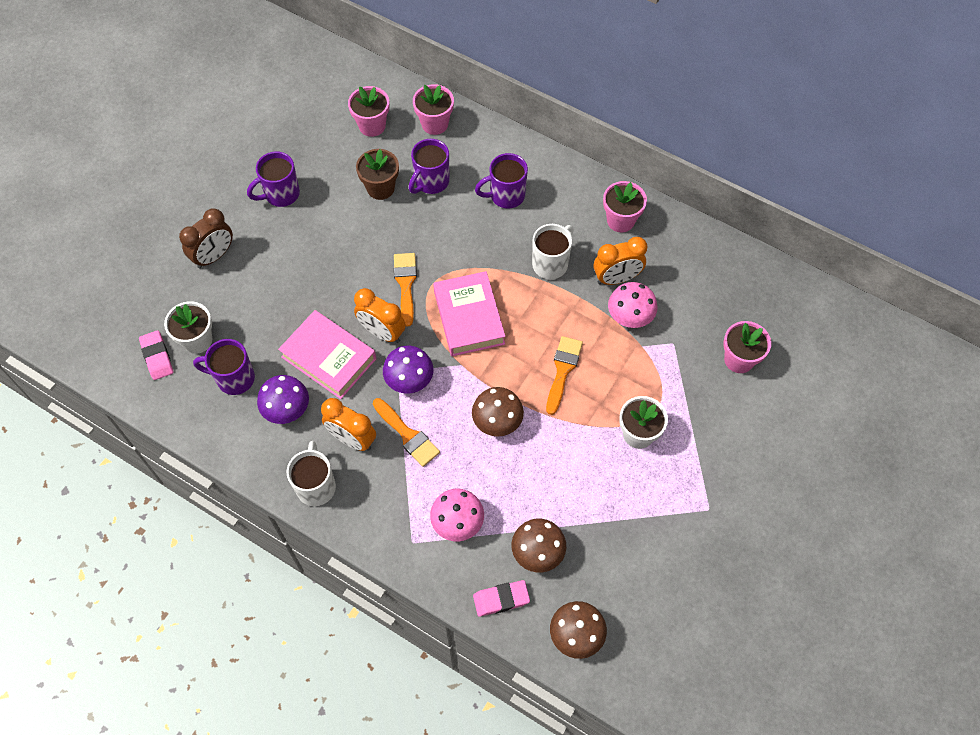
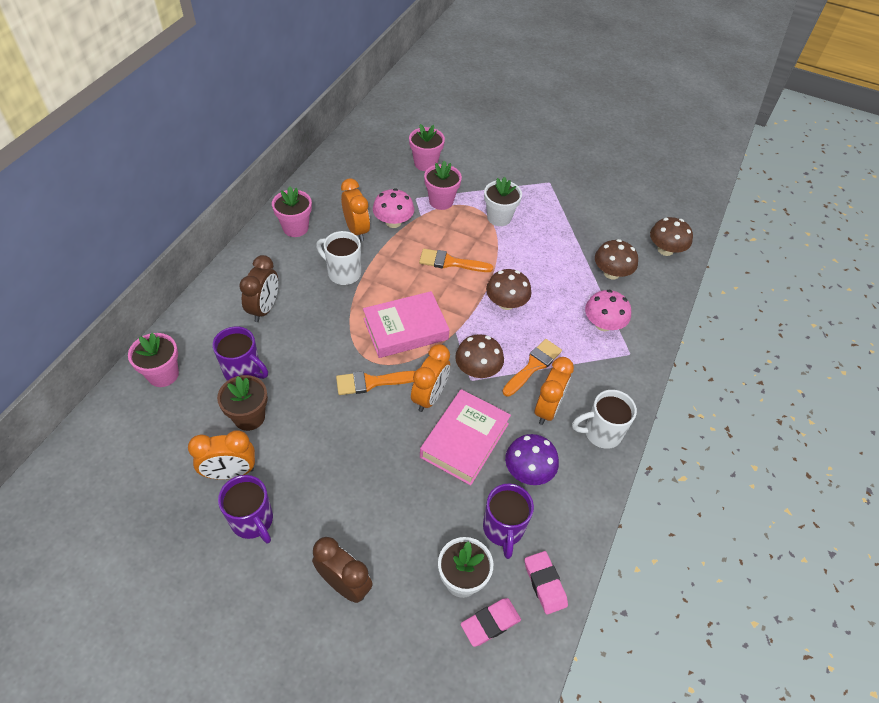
camera: 100 degrees left, 10 degrees down
(328, 177) = (230, 472): none -> orange clock
(372, 126) = (157, 435): pink flower pot -> pink flower pot (441, 201)
(409, 379) = (477, 369): purple mushroom -> brown mushroom
(501, 599) = (656, 293): pink eraser -> pink eraser (544, 584)
(506, 195) = (264, 308): purple mug -> brown clock

